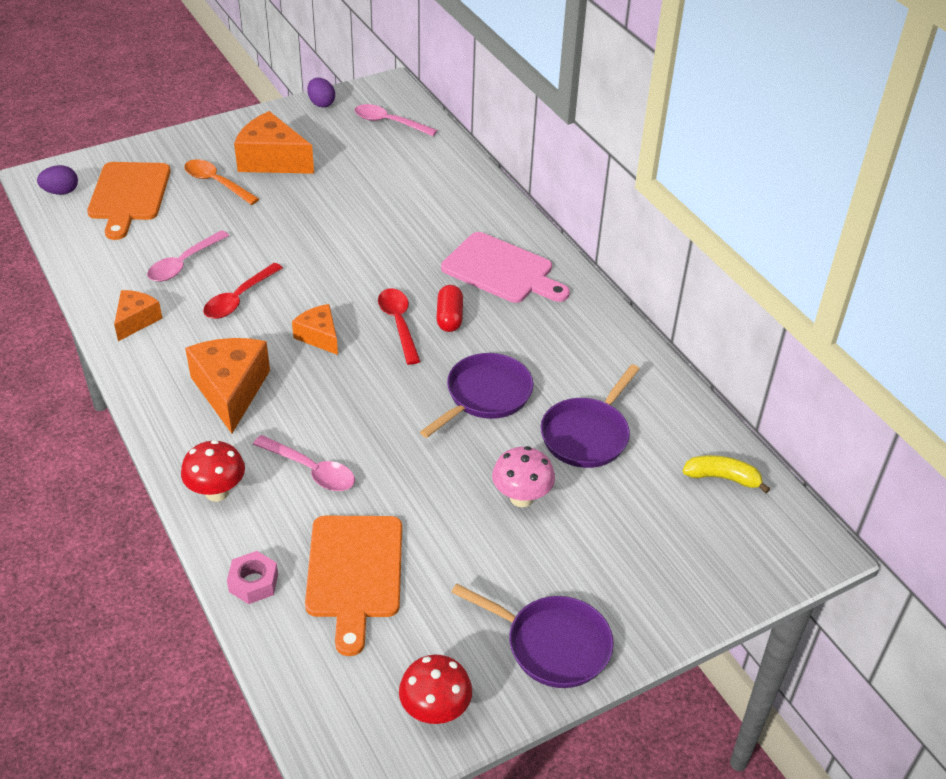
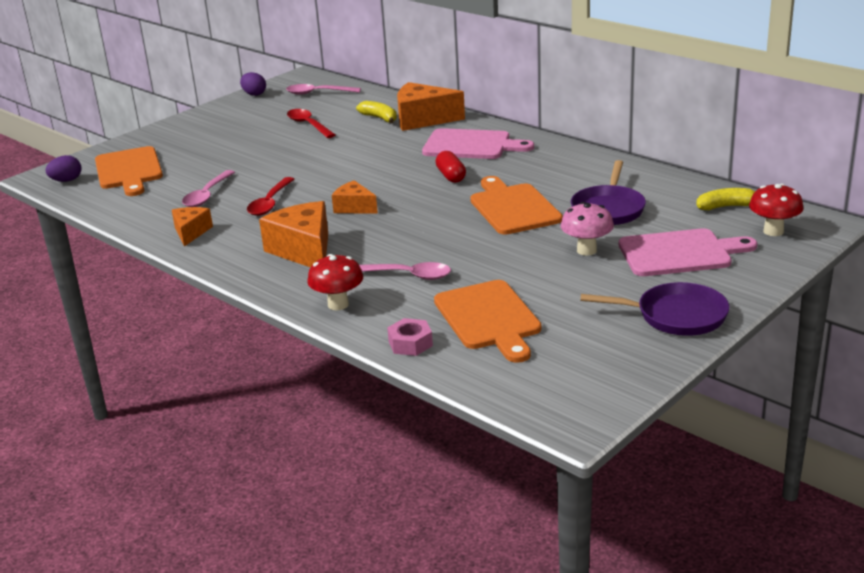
camera: 15 degrees left, 15 degrees down
(216, 183) = (200, 149): orange spoon -> none
(272, 160) = (237, 129): orange cheese -> orange cheese (423, 119)
(399, 324) = (413, 188): red spoon -> red spoon (308, 125)
(430, 189) = (379, 118): none -> yellow banana
(435, 711) = (616, 372): red mushroom -> red mushroom (773, 231)
(485, 396) = (513, 208): purple pan -> orange cutting board
(620, 540) = (679, 253): none -> pink cutting board

